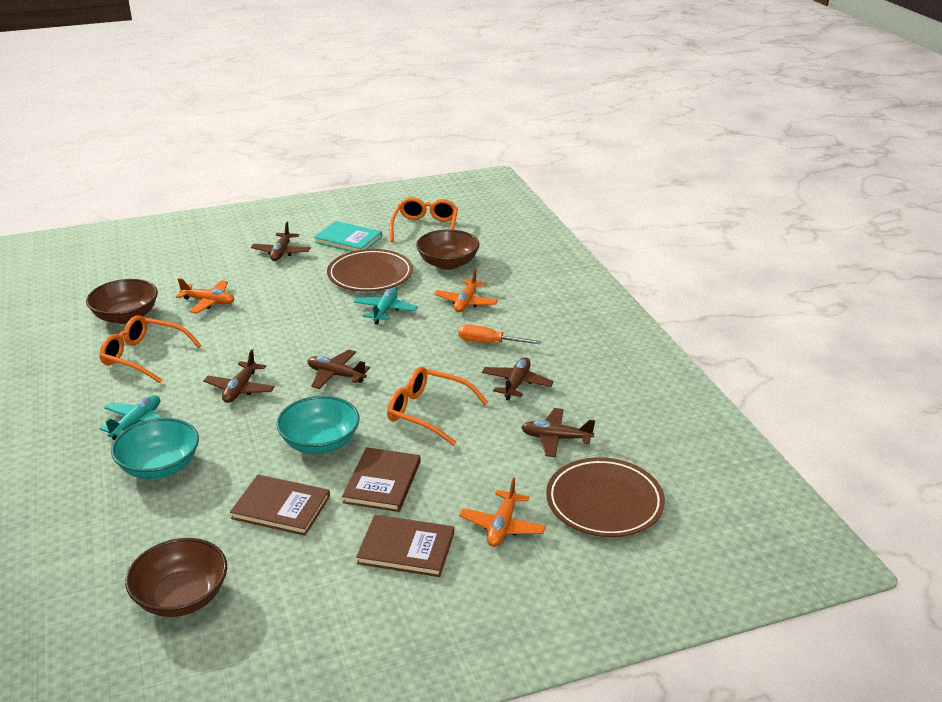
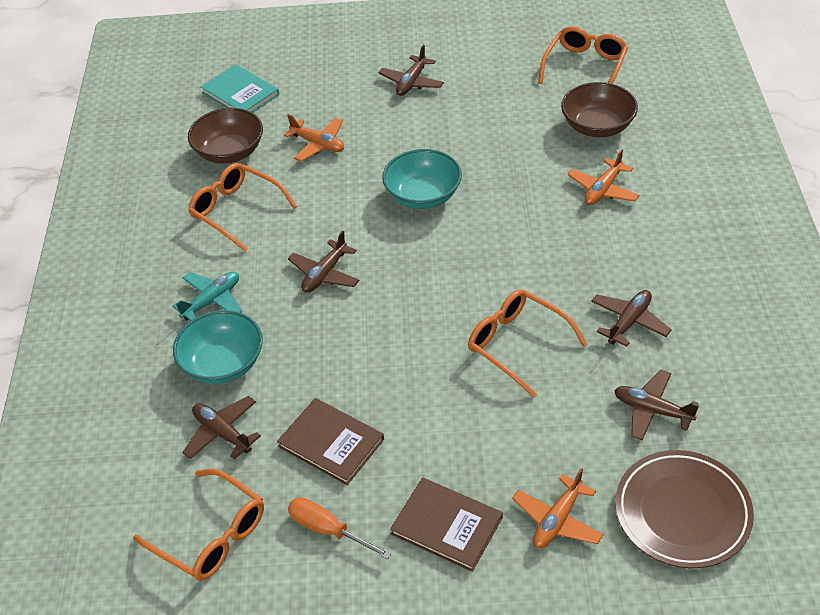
camera: 20 degrees right, 15 degrees up
(182, 597) = (210, 535): brown bowl -> orange glasses
(320, 443) = (391, 364): turquoise bowl -> turquoise bowl (423, 195)
(336, 375) = (429, 273): brown plane -> brown plane (222, 433)
(348, 240) = (491, 73): turquoise book -> turquoise book (240, 93)
(370, 275) = (503, 131): brown plate -> none
(382, 482) = (443, 431): brown book -> none
(385, 311) = (506, 188): turquoise plane -> none
(488, 343) = (613, 255): orange screwdriver -> orange screwdriver (328, 530)

